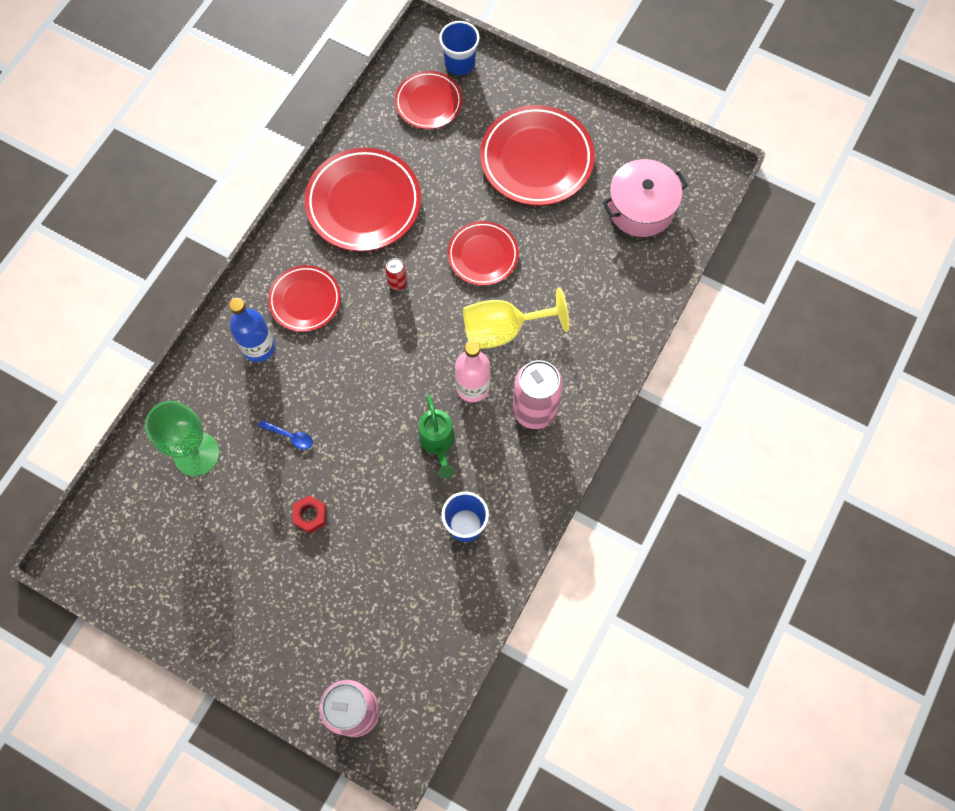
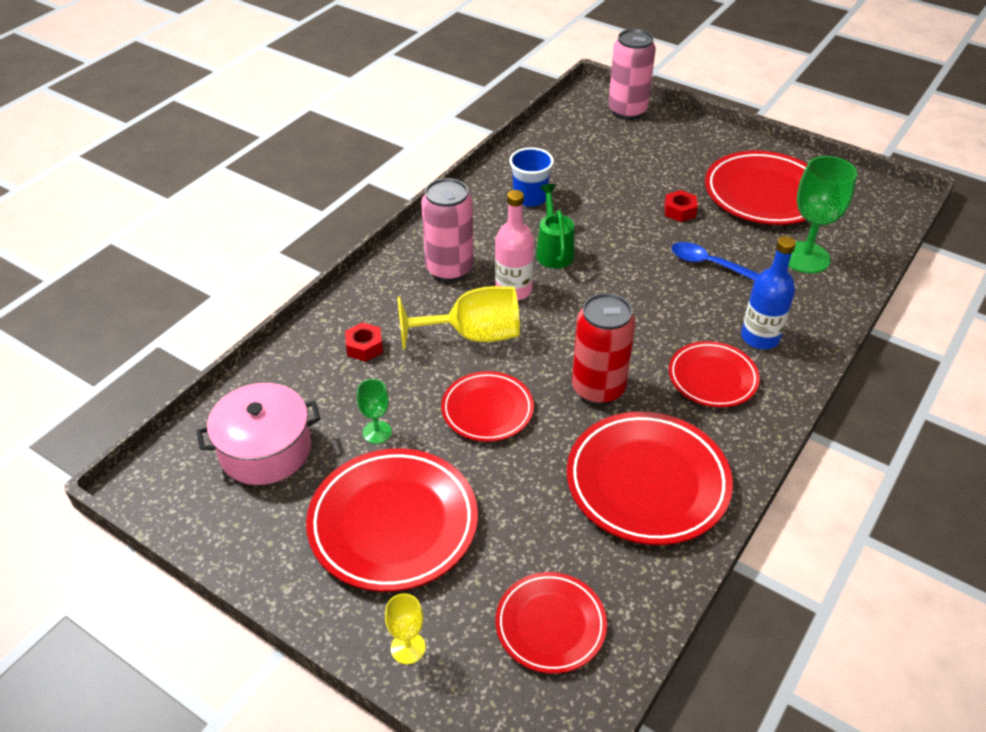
camera: 175 degrees left, 25 degrees down
(216, 553) = (764, 194): none -> red plate
(290, 436) = (709, 264): blue spoon -> blue spoon, size x1.53
(397, 282) = (598, 388): red can -> red can, size x2.22
(460, 63) = (493, 694): blue cup -> none
(512, 84) = (408, 648): none -> yellow goblet
(563, 229) = (377, 432): none -> green goblet
(591, 310) = (364, 347): none -> red nut

